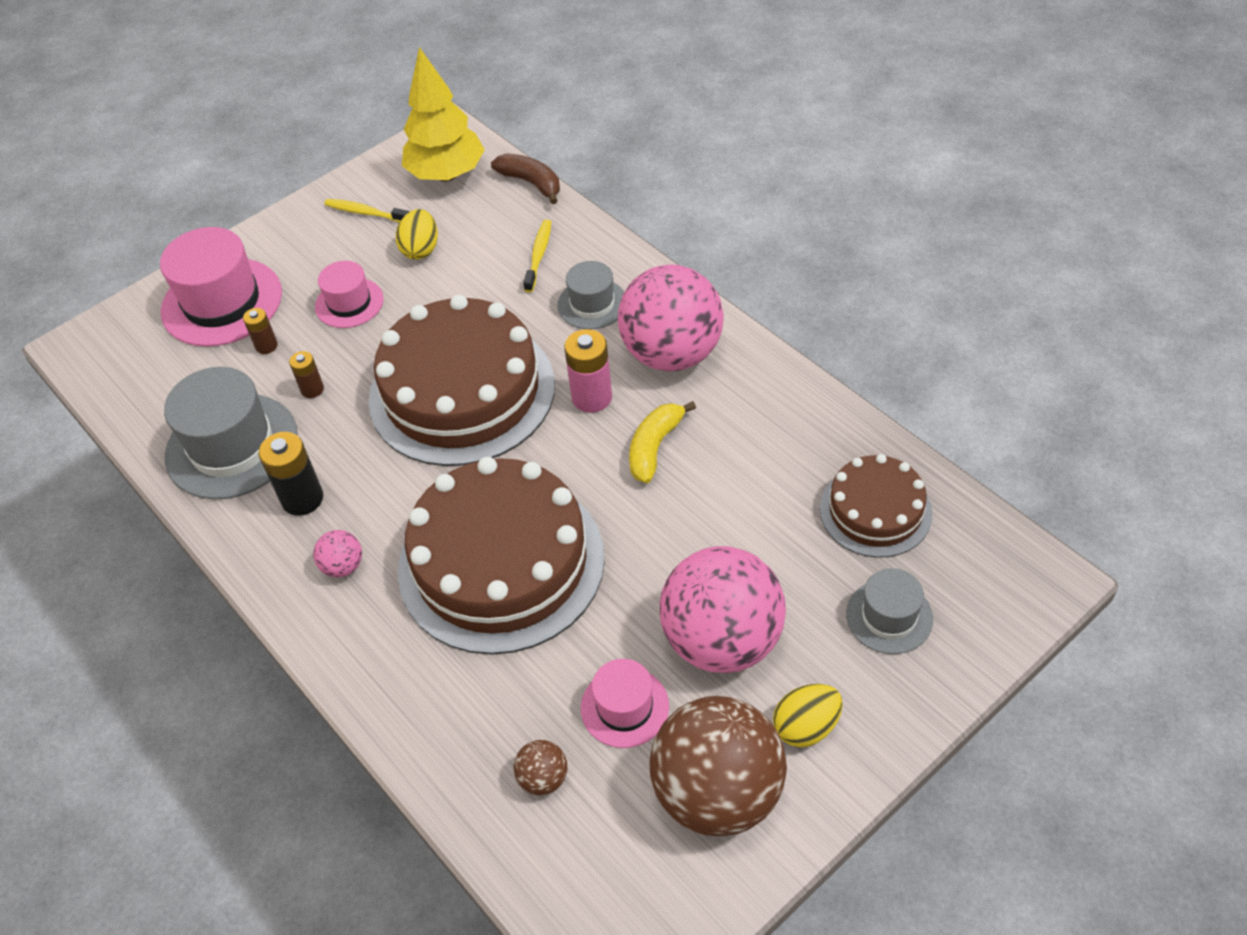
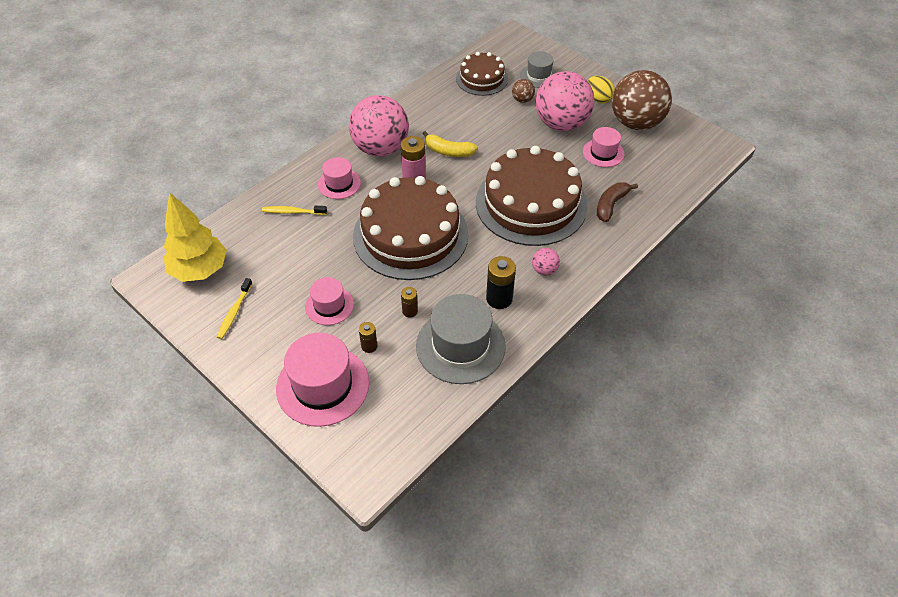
camera: 100 degrees left, 0 degrees up
(421, 249) = (279, 274): yellow egg -> none
(531, 183) = (219, 223): brown banana -> brown banana (611, 205)
(543, 778) = (646, 176): brown ball -> brown ball (522, 100)
(592, 304) = (339, 184): grey hat -> pink hat

